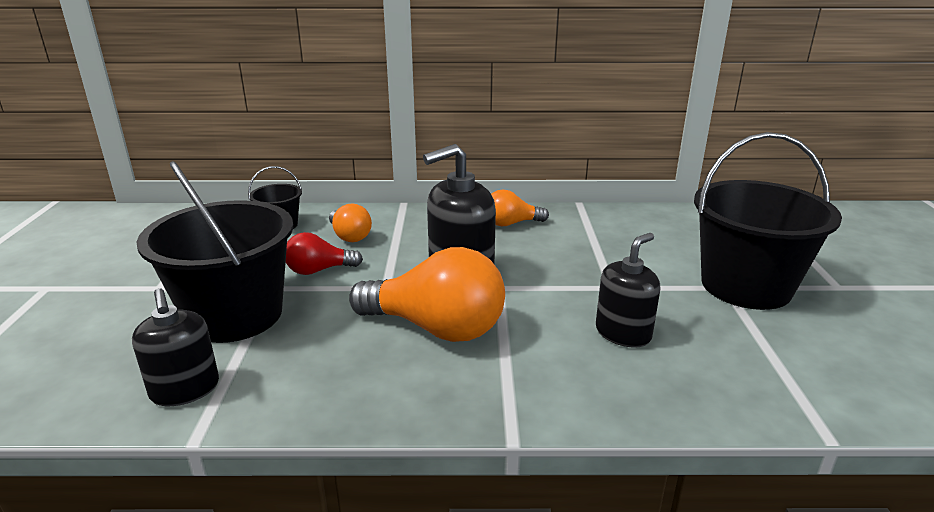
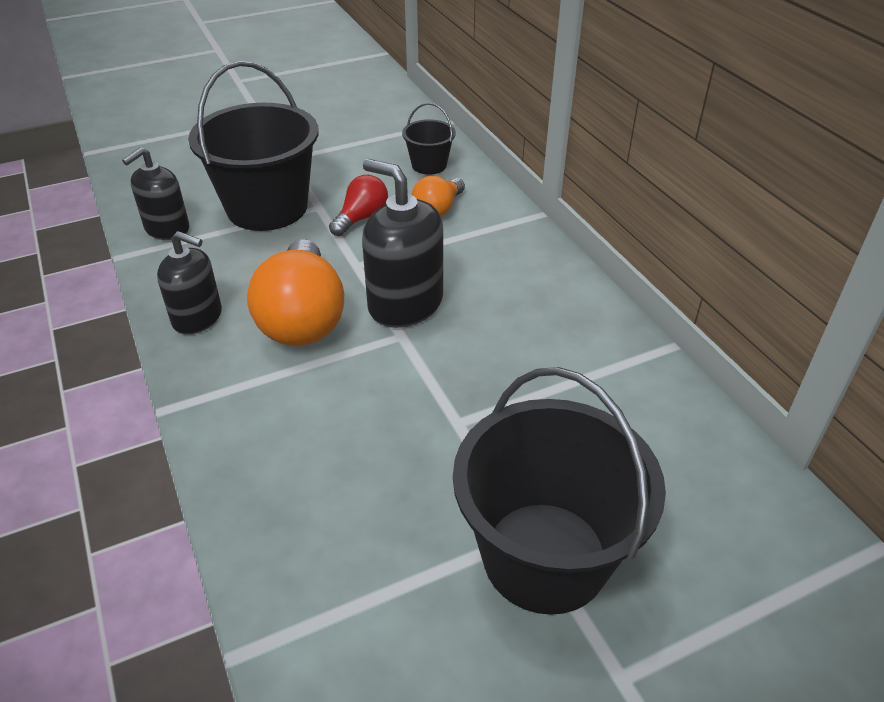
camera: 65 degrees right, 15 degrees up
(319, 270) = (361, 218): red light bulb -> red light bulb turned 75 degrees clockwise
(511, 223) = (557, 304): orange light bulb -> none
(623, 333) = (360, 450): black soap dispenser -> black soap dispenser (197, 317)

